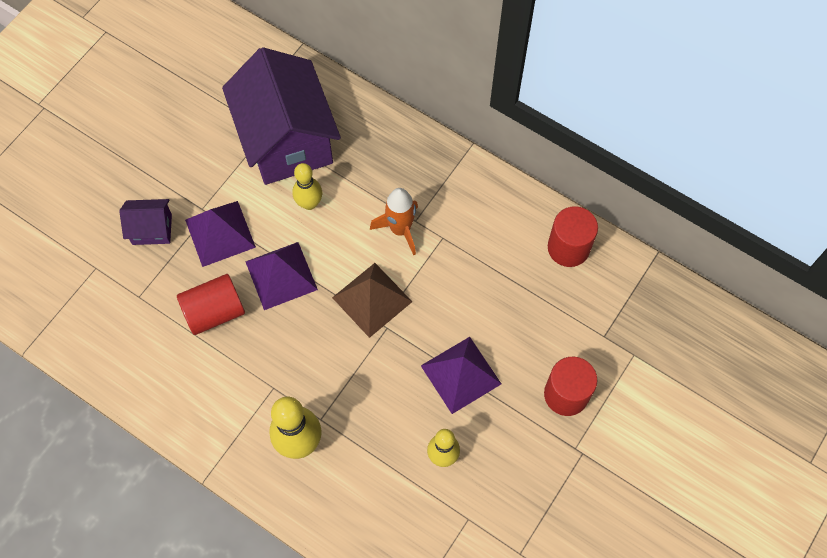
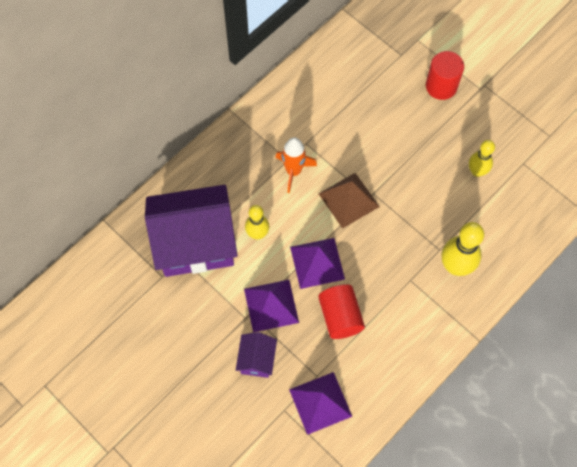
camera: 80 degrees left, 0 degrees up
(461, 374) = (417, 149): purple pyramid -> purple pyramid (320, 402)
(568, 248) = (330, 62): red cylinder -> none

